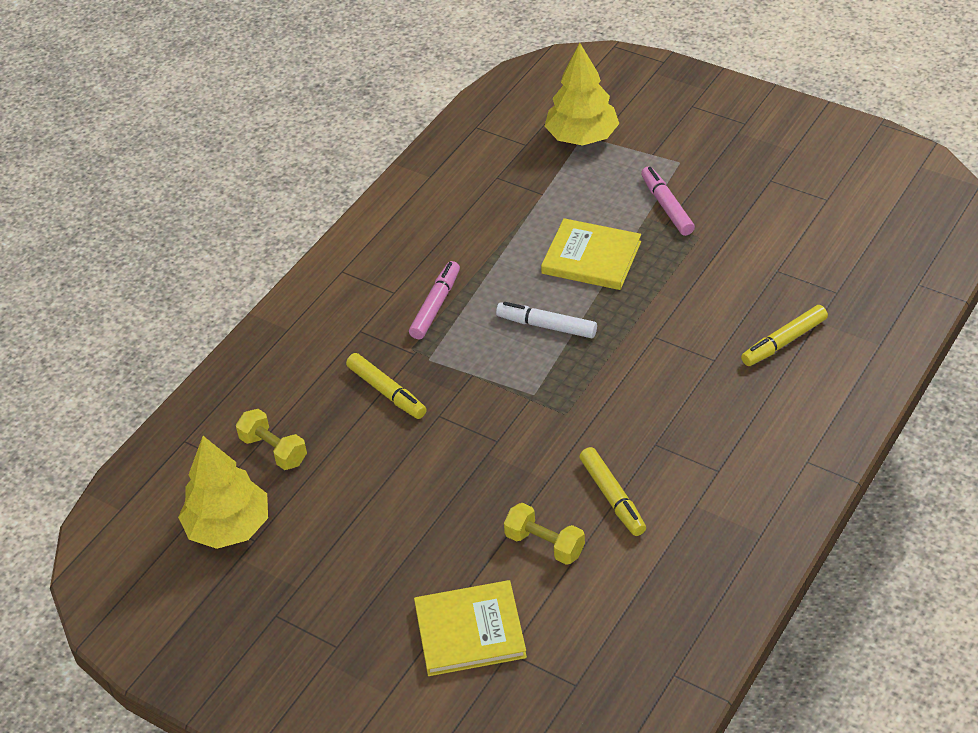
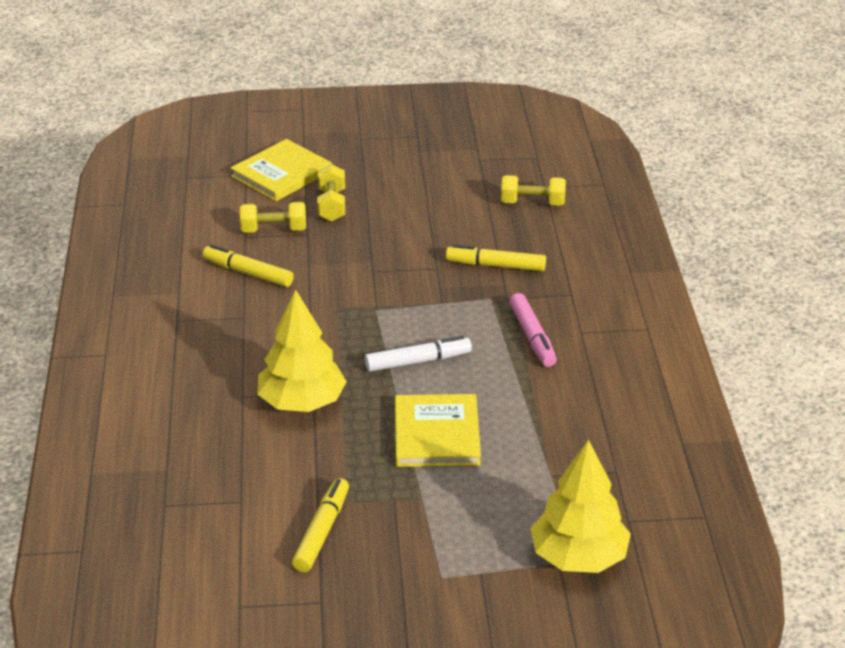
camera: 140 degrees right, 10 degrees down
(228, 527) = (505, 158): yellow tree -> yellow tree (302, 402)
(460, 550) = (331, 205): none -> yellow dumbbell
(591, 257) = (437, 434): yellow book -> yellow book turned 75 degrees counterclockwise
(667, 207) = (409, 518): pink marker -> none
(784, 341) = (187, 437): yellow marker -> yellow marker (321, 532)

